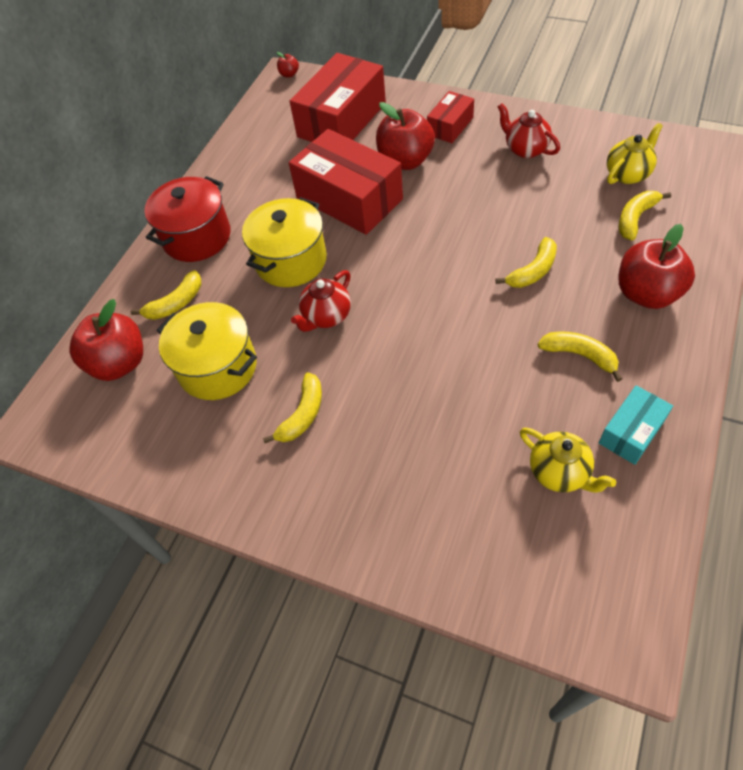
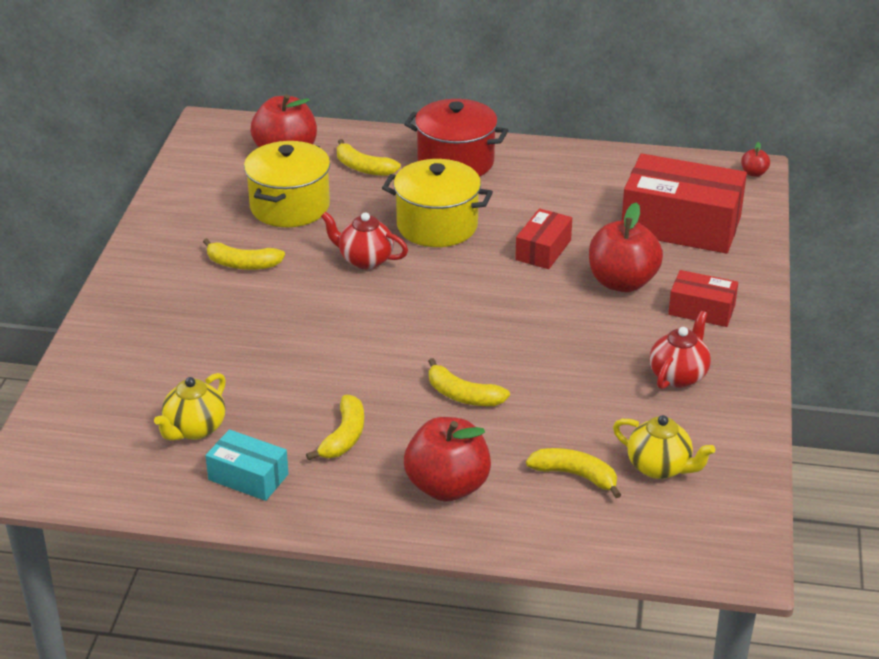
camera: 70 degrees right, 20 degrees down
(349, 199) = (543, 250): red box -> red box, size x0.52

